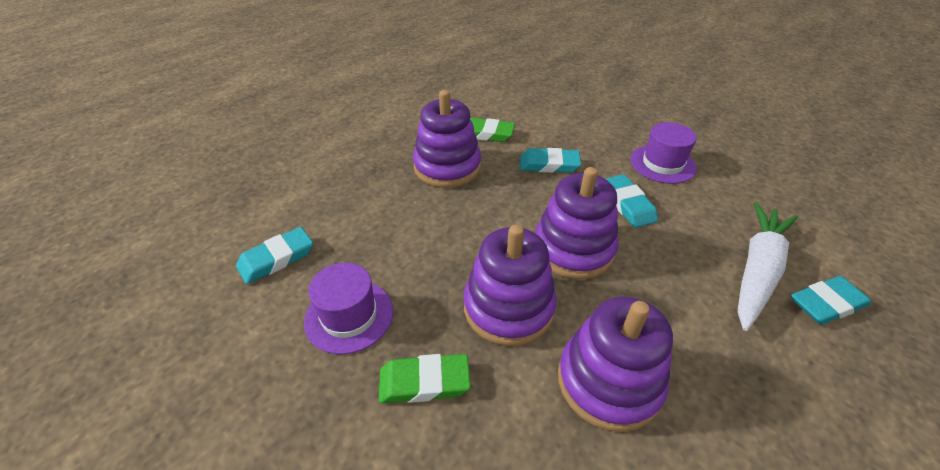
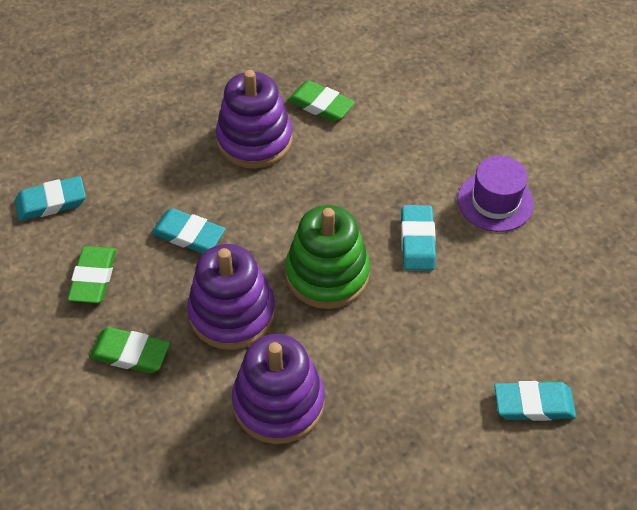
camera: 20 degrees right, 10 degrees up
(349, 316) = (93, 277): purple hat -> green eraser
(549, 164) = (366, 167): turquoise eraser -> turquoise eraser (188, 235)
(573, 249) = (327, 274): purple stacking toy -> green stacking toy
(757, 270) = (494, 351): white carrot -> none

